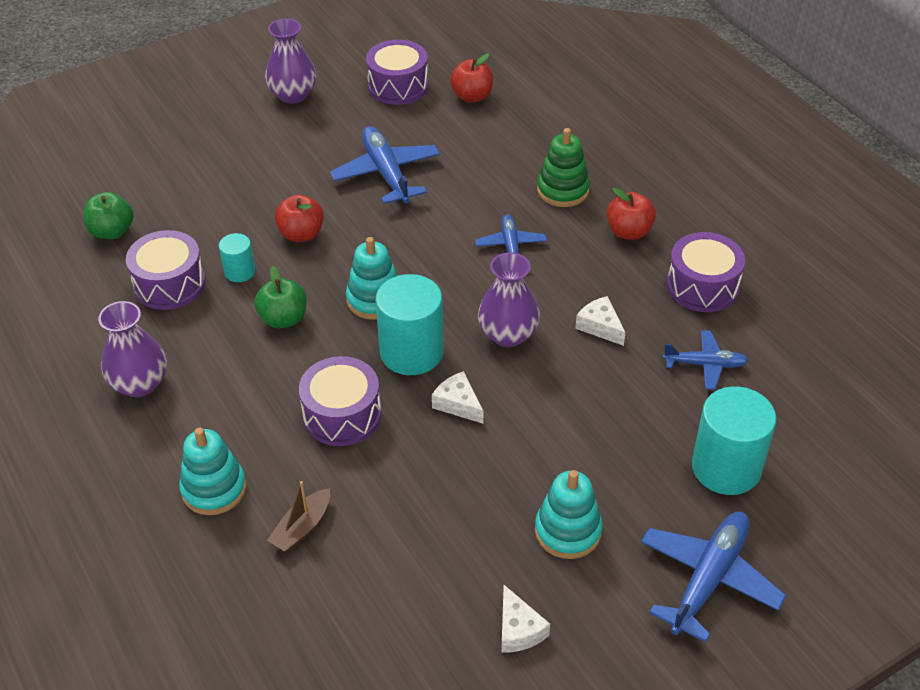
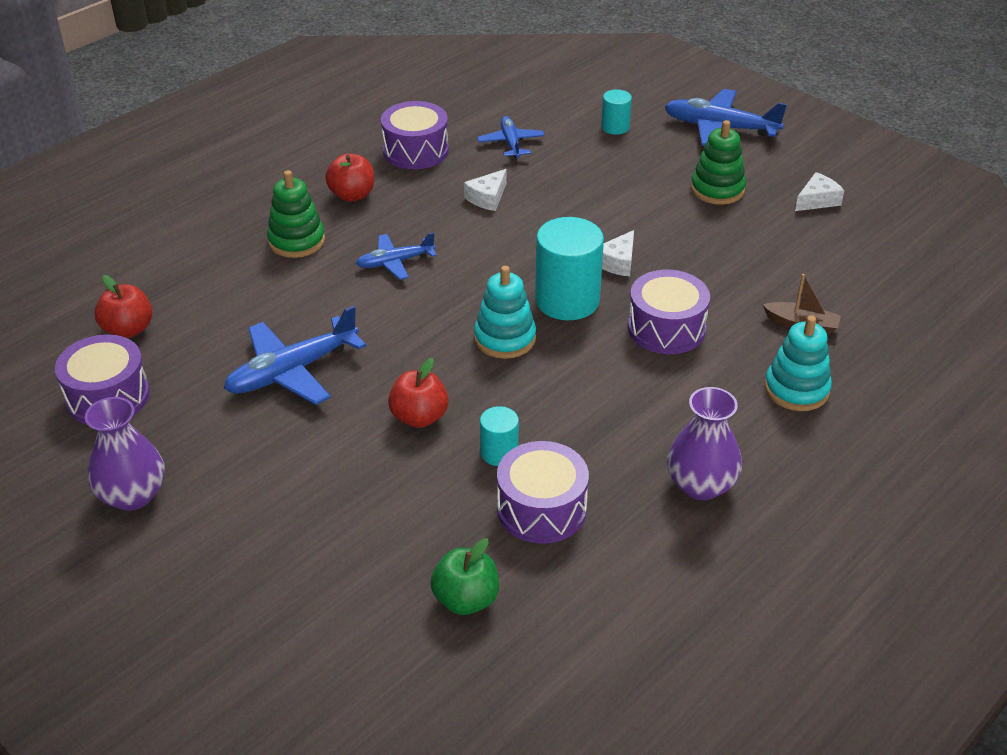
camera: 105 degrees left, 5 degrees down
(283, 319) = (559, 398): green apple -> none
(508, 334) = (519, 247): purple vase -> none
(568, 531) = (717, 189): turquoise stacking toy -> green stacking toy
(726, 467) = (615, 127): turquoise cylinder -> turquoise cylinder, size x0.52

